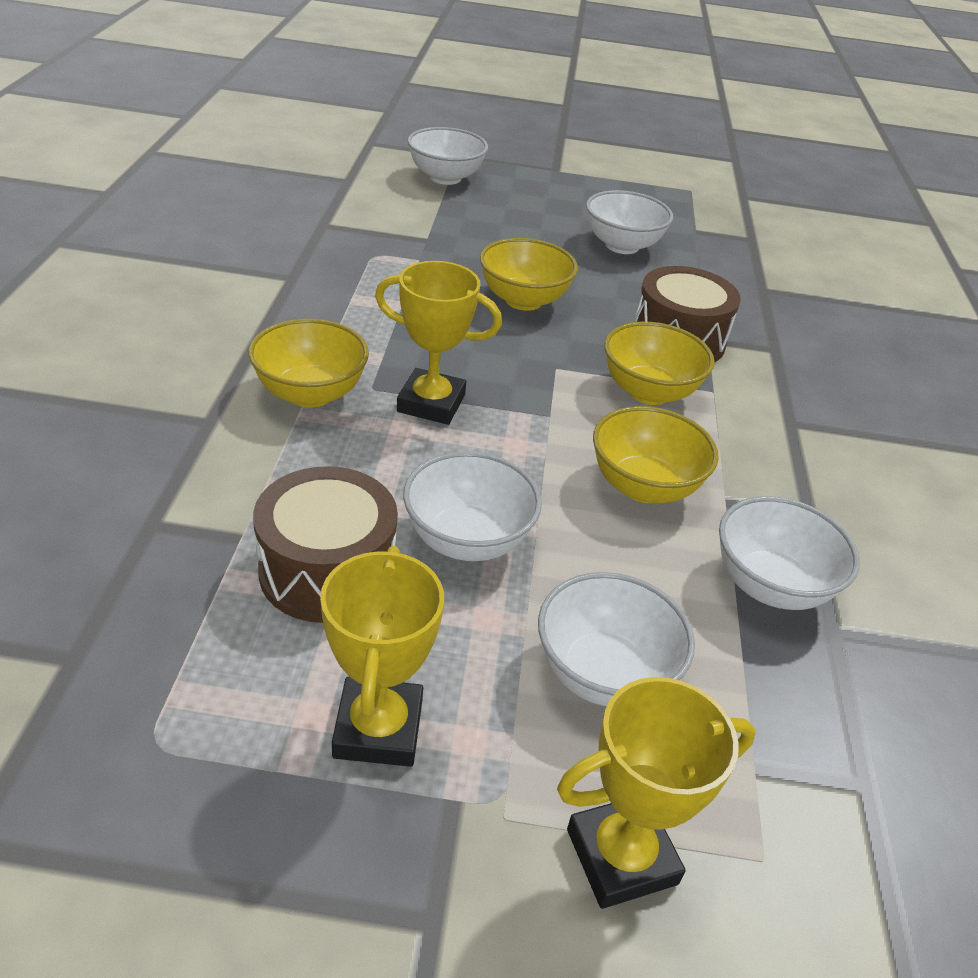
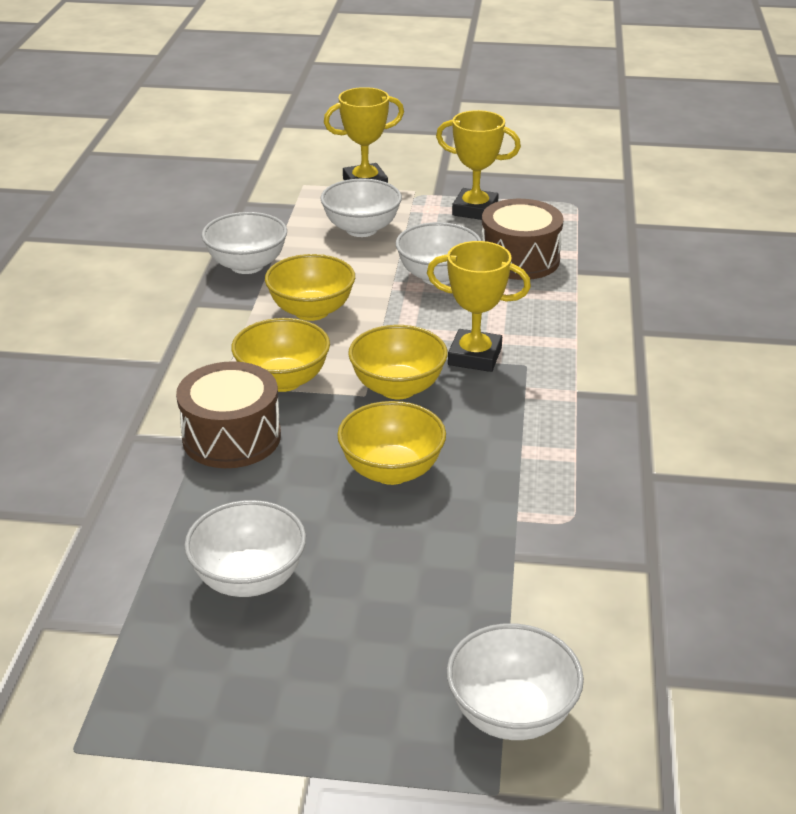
camera: 175 degrees left, 5 degrees down
(310, 393) = (574, 356): yellow bowl -> yellow bowl (398, 388)
(378, 728) = (475, 210): yellow trophy -> yellow trophy turned 75 degrees counterclockwise

